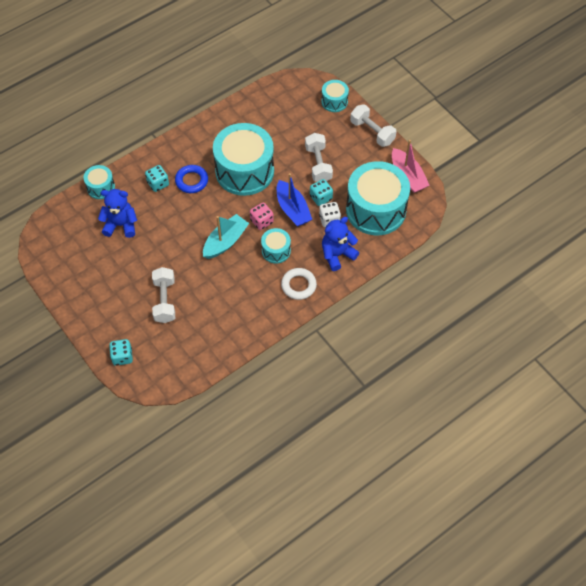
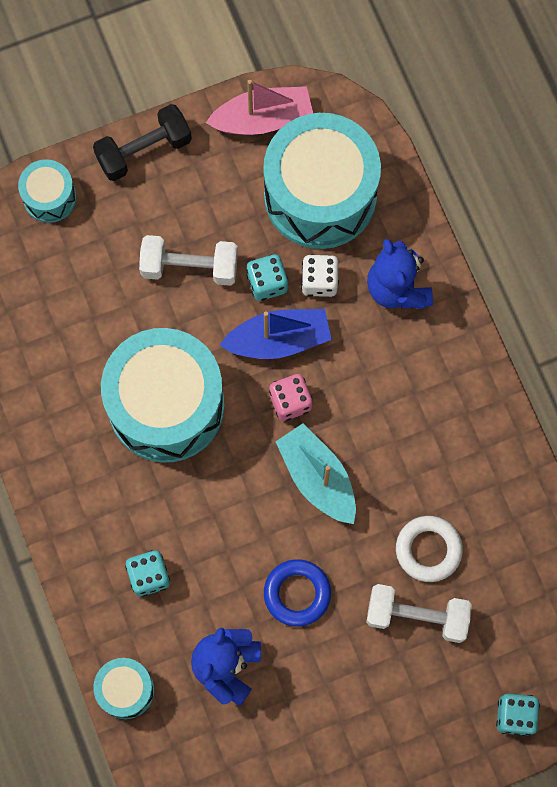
camera: 75 degrees left, 15 degrees up
(191, 181) = (160, 510): blue ring -> blue ring (297, 593)
(276, 251) = (361, 392): turquoise drum -> none
(298, 285) = (444, 371): white ring -> white ring (428, 550)
(372, 132) = (144, 151): white dumbbell -> black dumbbell

